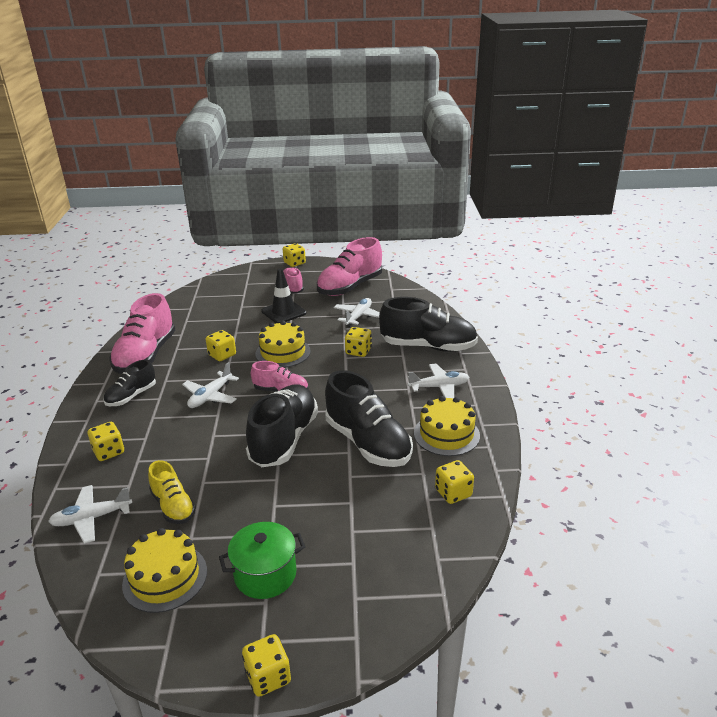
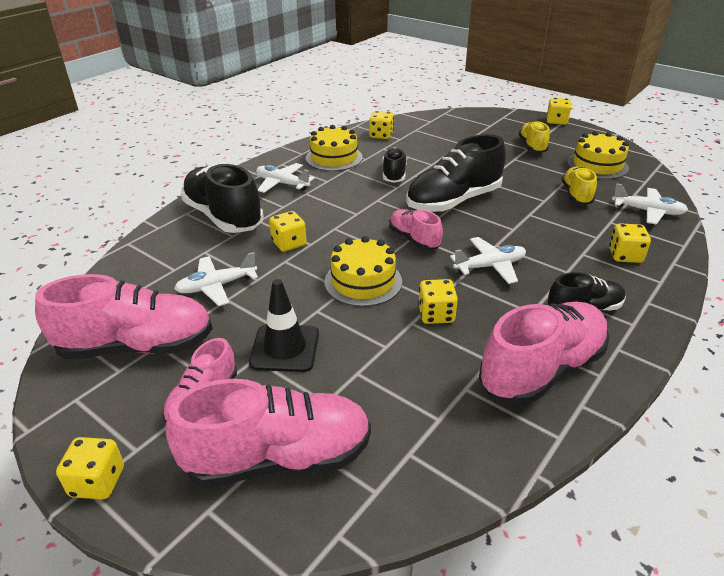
camera: 140 degrees left, 5 degrees up
(240, 289) = (278, 458): none -> pink shoe
(265, 574) = (532, 146): green pot -> yellow shoe
(368, 443) = (394, 174): black shoe -> black shoe, size x0.56

